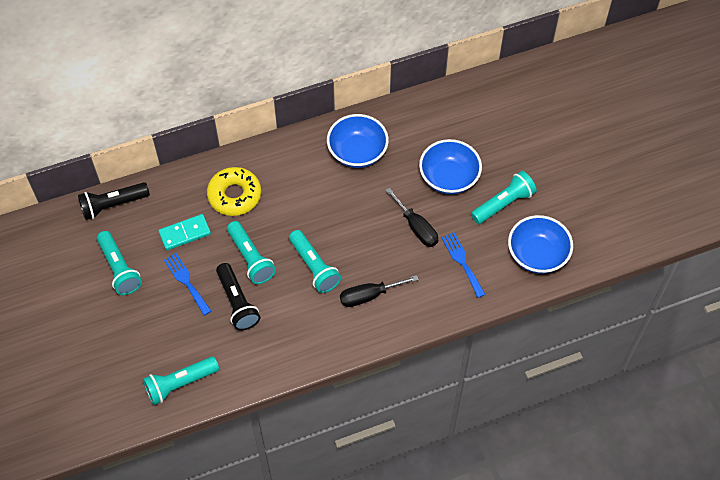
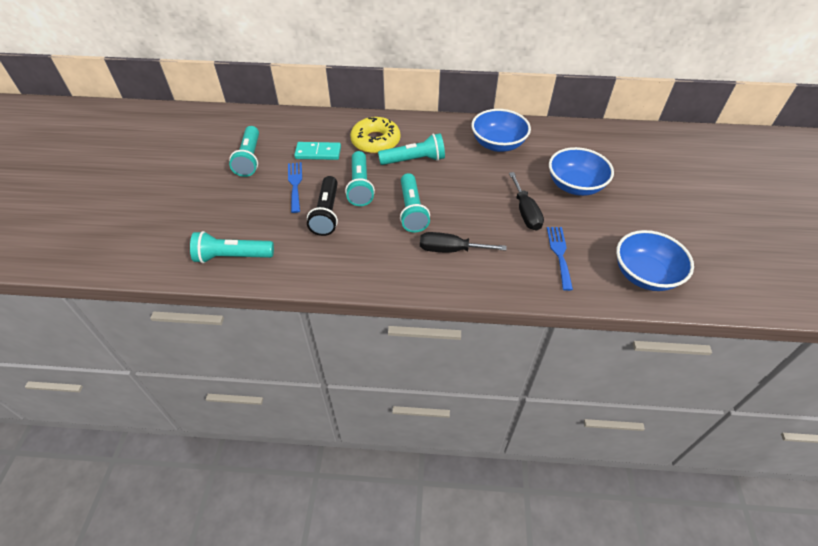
camera: 25 degrees right, 10 degrees down
(113, 205) = (277, 119): black flashlight -> none
(503, 204) = (623, 221): turquoise flashlight -> turquoise flashlight (414, 160)

